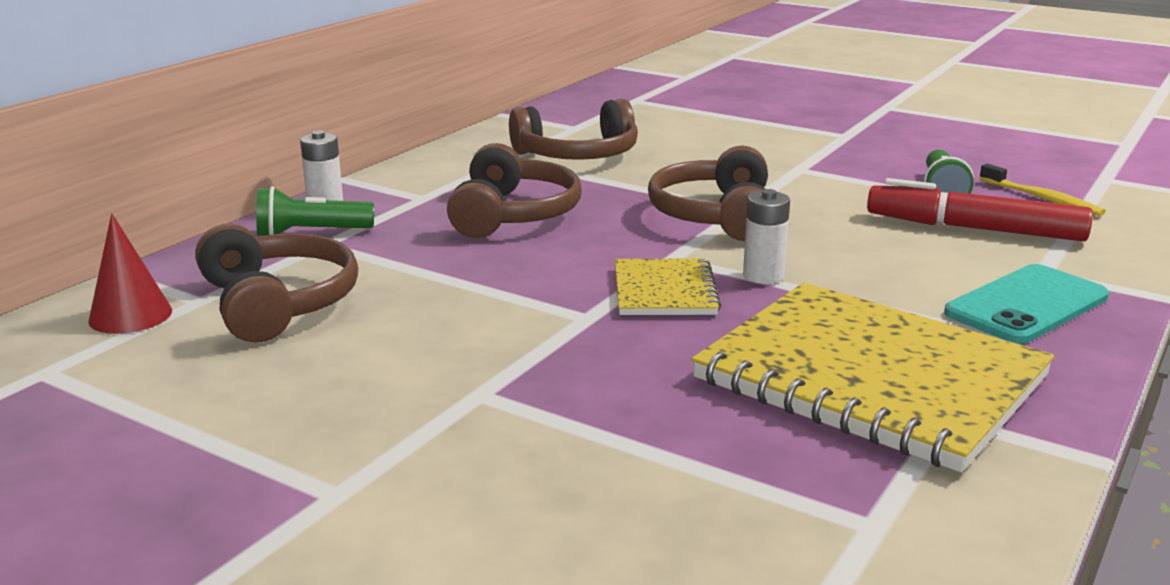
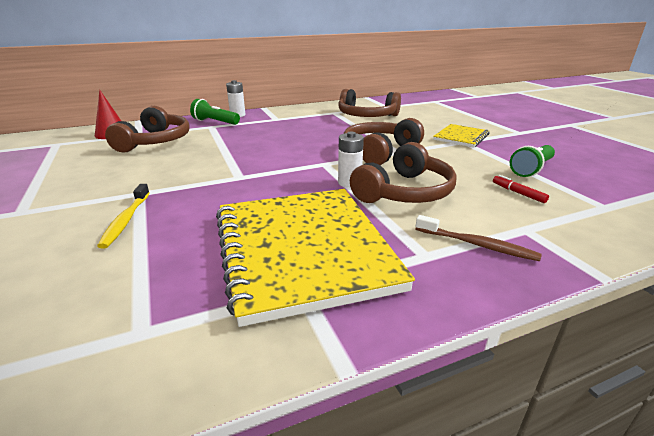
camera: 35 degrees right, 5 degrees up
(513, 214) = (295, 131): brown headphones -> brown headphones (405, 192)
(664, 291) = (291, 176): yellow notebook -> yellow notebook (461, 137)
(974, 229) = (518, 193): red marker -> red marker, size x0.40
(1026, 305) = (476, 244): turquoise phone -> brown toothbrush
(1041, 198) = (598, 189): yellow toothbrush -> yellow toothbrush (126, 220)

